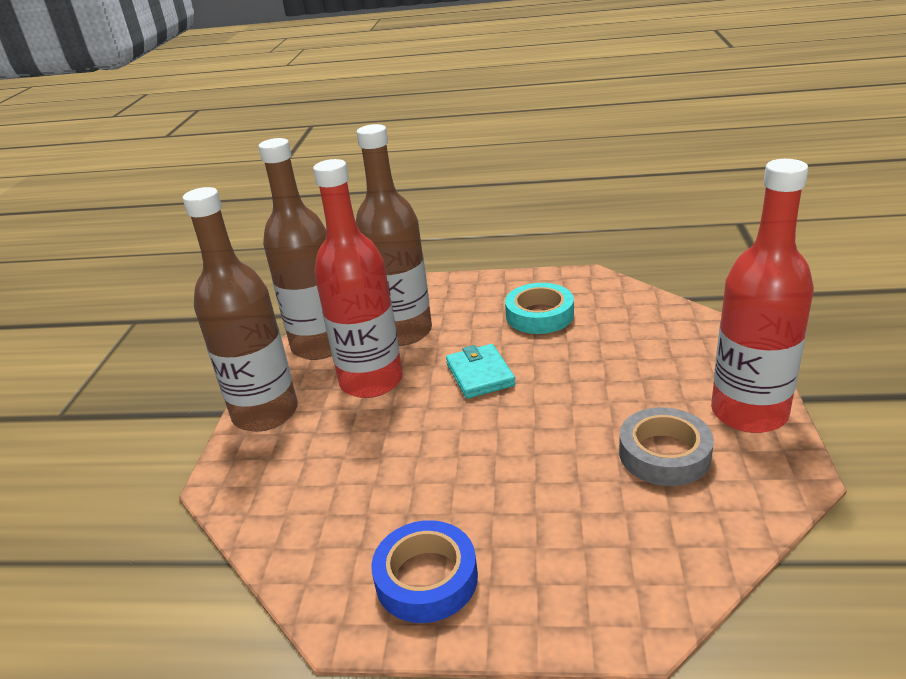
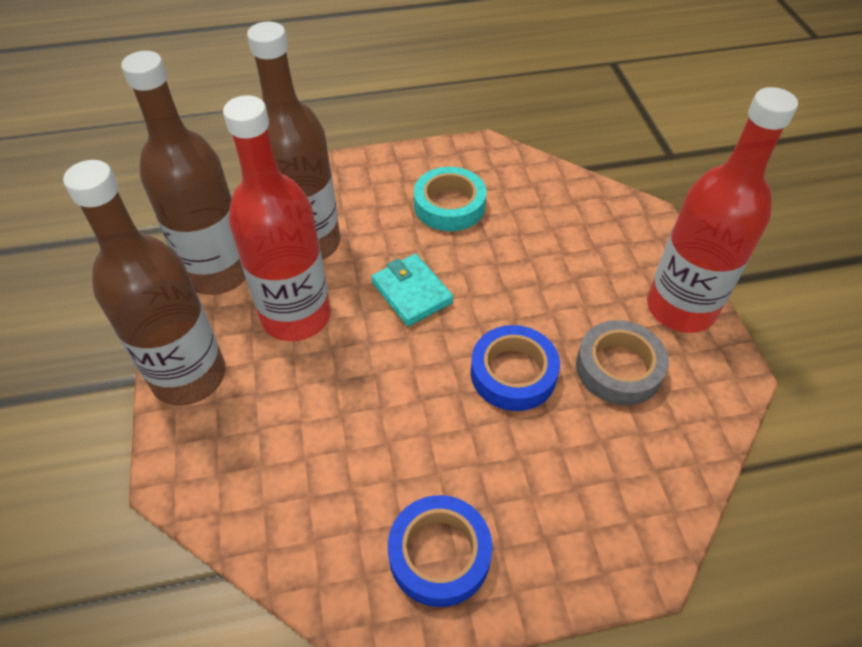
camera: 20 degrees left, 20 degrees up
(553, 445) = (513, 373): none -> blue tape

